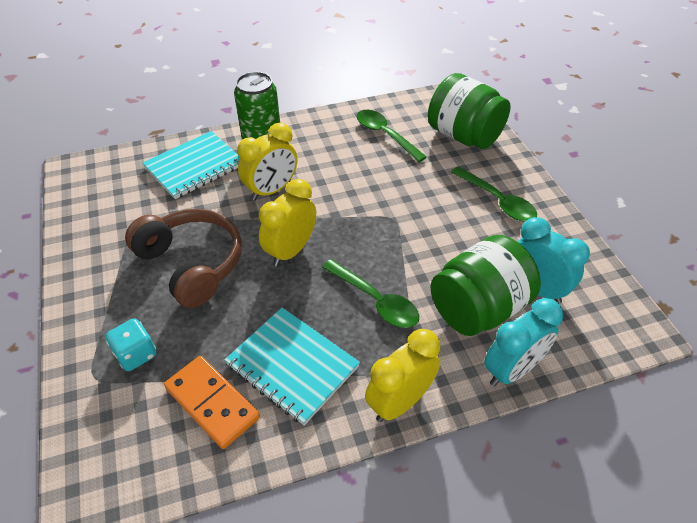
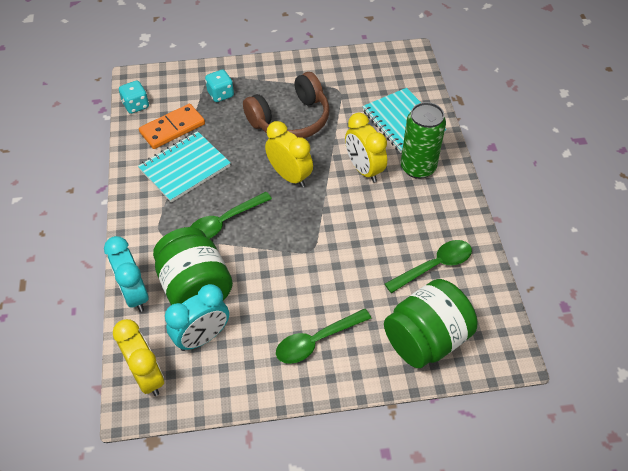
camera: 100 degrees right, 5 degrees up
(157, 476) = (136, 105): none -> turquoise dice
(400, 402) = (136, 221): yellow clock -> yellow clock (147, 376)

